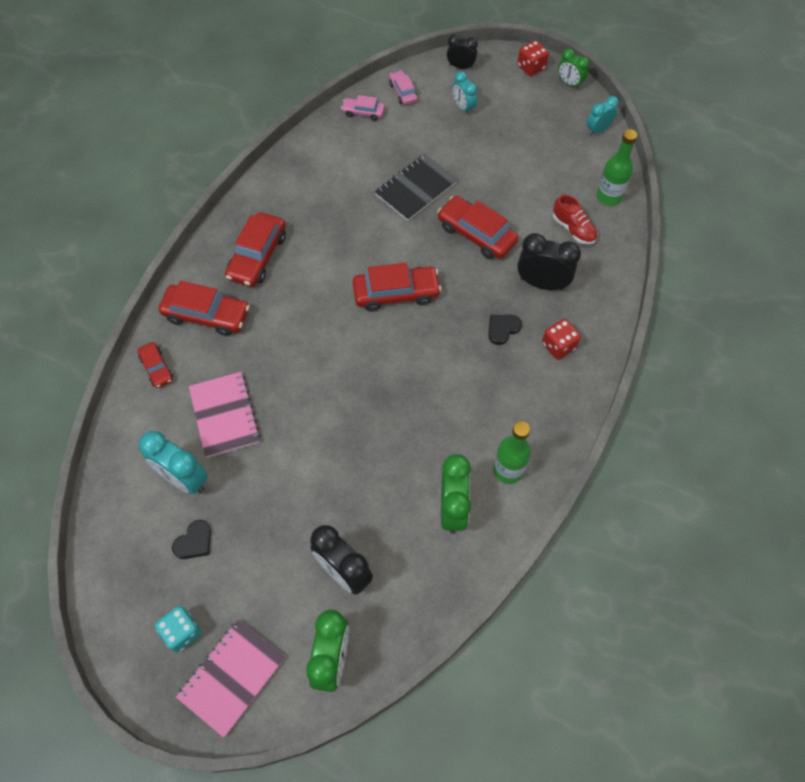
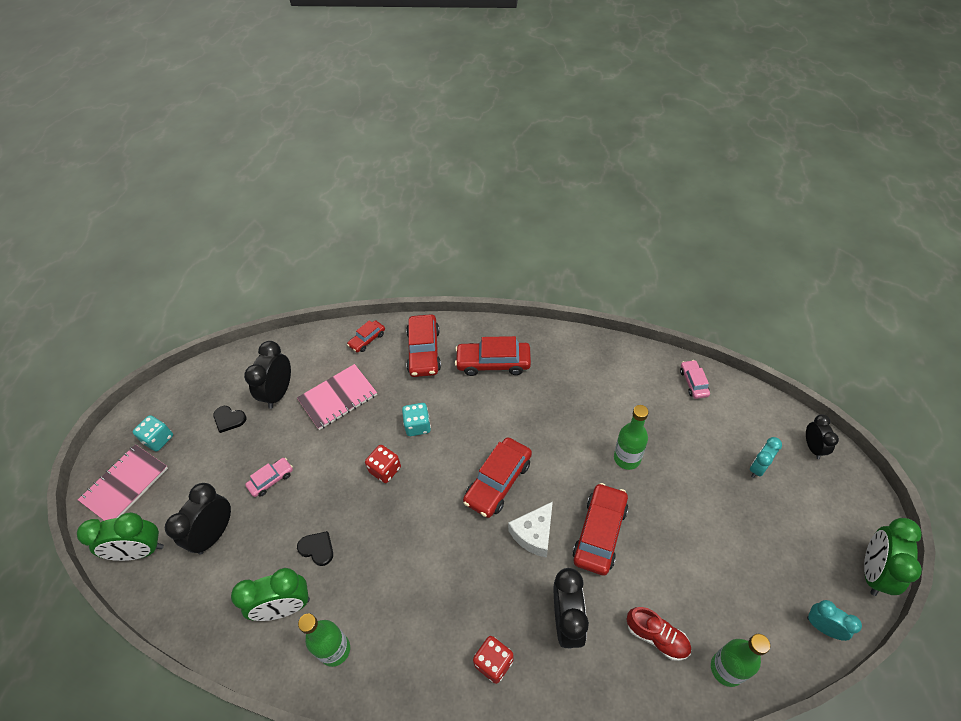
camera: 75 degrees right, 10 degrees down
(184, 478) = (279, 393): turquoise clock -> black clock
(232, 677) = (125, 485): pink notebook -> pink notebook turned 75 degrees counterclockwise
(301, 345) = (418, 426): none -> turquoise dice
(396, 293) = (498, 482): red car -> red car turned 60 degrees clockwise
(403, 92) = (741, 406): pink car -> pink car (271, 480)
(416, 189) = (627, 458): black notebook -> green bottle
(459, 282) = (534, 534): none -> white cheese
(502, 329) = (494, 595): black heart -> black heart (317, 548)
(531, 67) = (865, 520): red dice -> red dice (385, 470)
(569, 83) = (873, 572): green clock -> green clock, size x1.64
(573, 229) = (657, 637): red shoe -> red shoe turned 90 degrees counterclockwise

